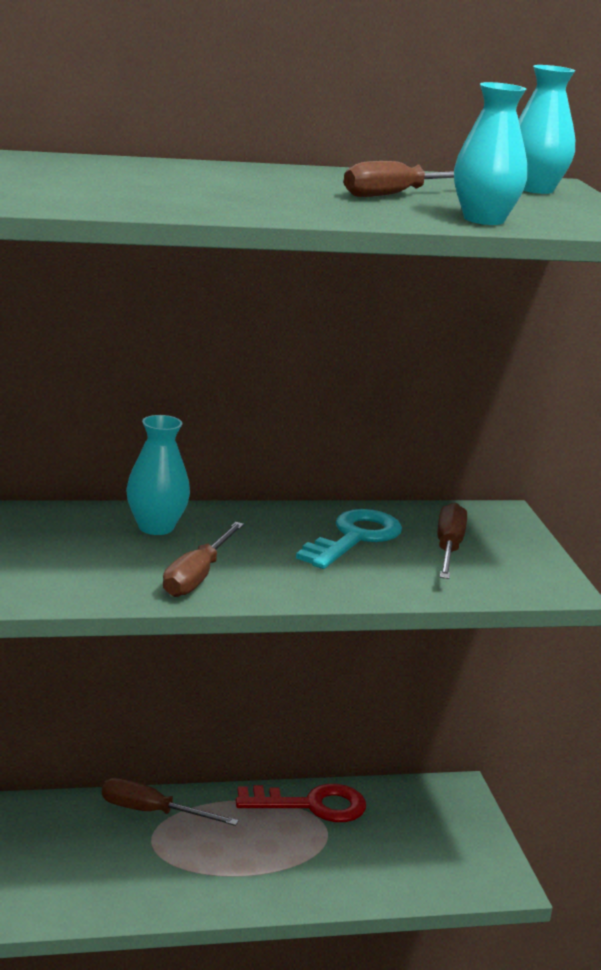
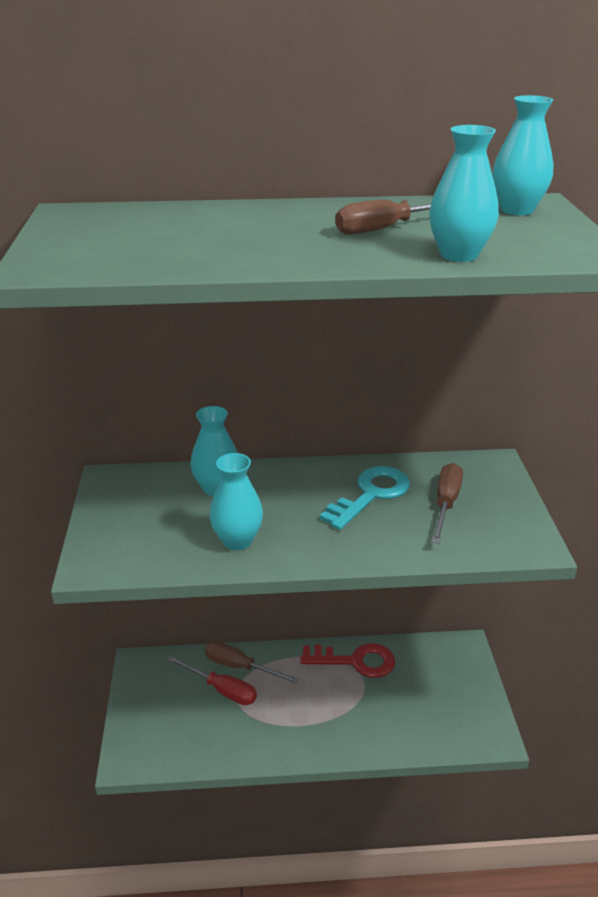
camera: 10 degrees right, 10 degrees up
(130, 837) = (221, 690): none -> red screwdriver
(197, 576) = (237, 540): brown screwdriver -> turquoise vase

